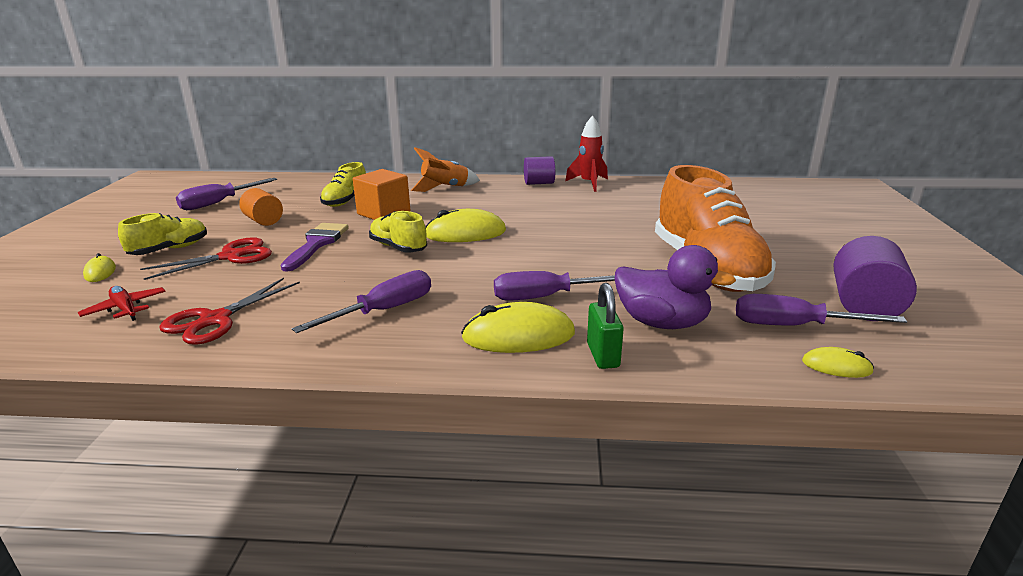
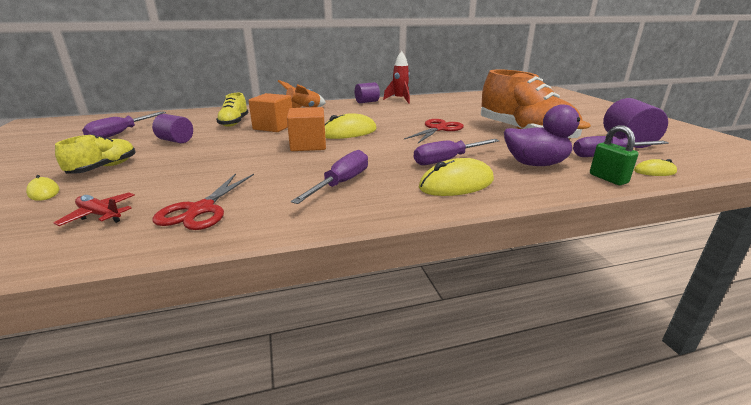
camera: 20 degrees left, 0 degrees up
(230, 256) = (170, 166): red scissors -> red scissors (438, 129)
(264, 221) = (176, 141): orange cylinder -> purple cylinder
(316, 244) = (239, 150): purple brush -> none
(398, 247) = (308, 145): yellow shoe -> orange cube
(603, 355) = (523, 186): green padlock -> green padlock (608, 179)

